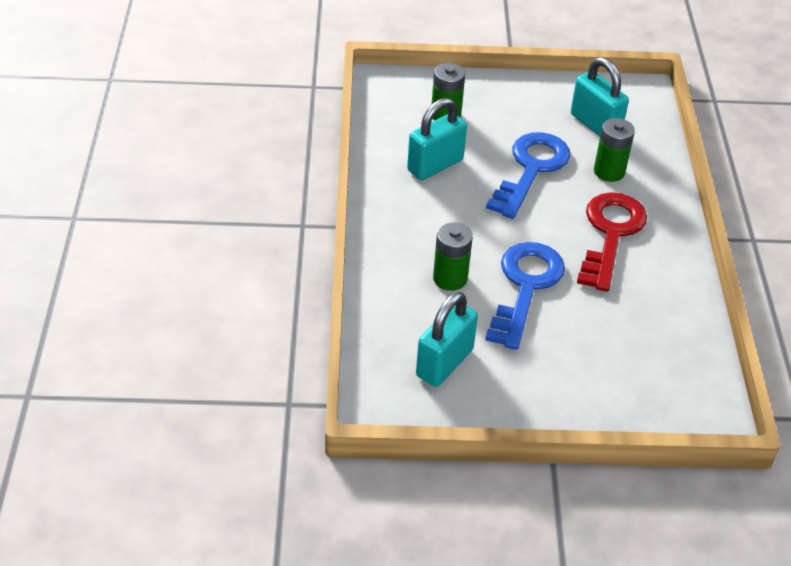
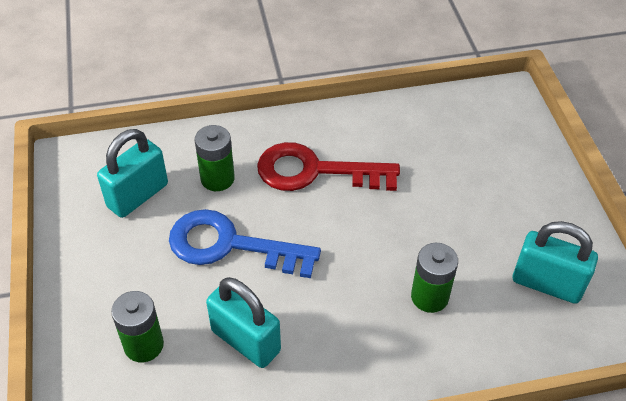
camera: 100 degrees left, 5 degrees up
(525, 287) = (415, 231): blue key -> none

